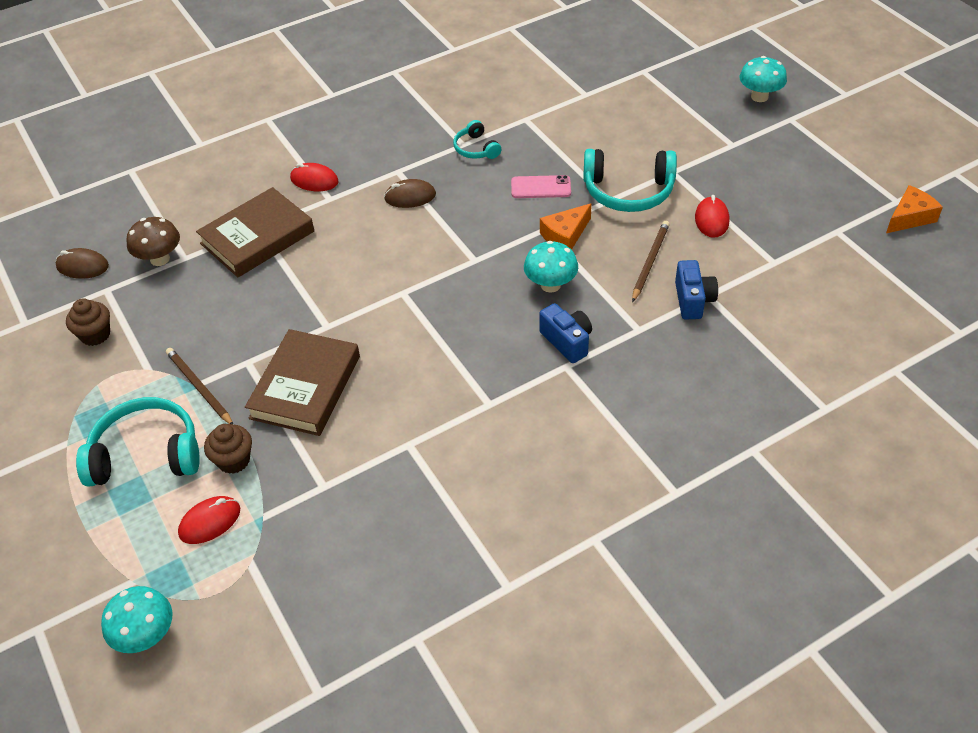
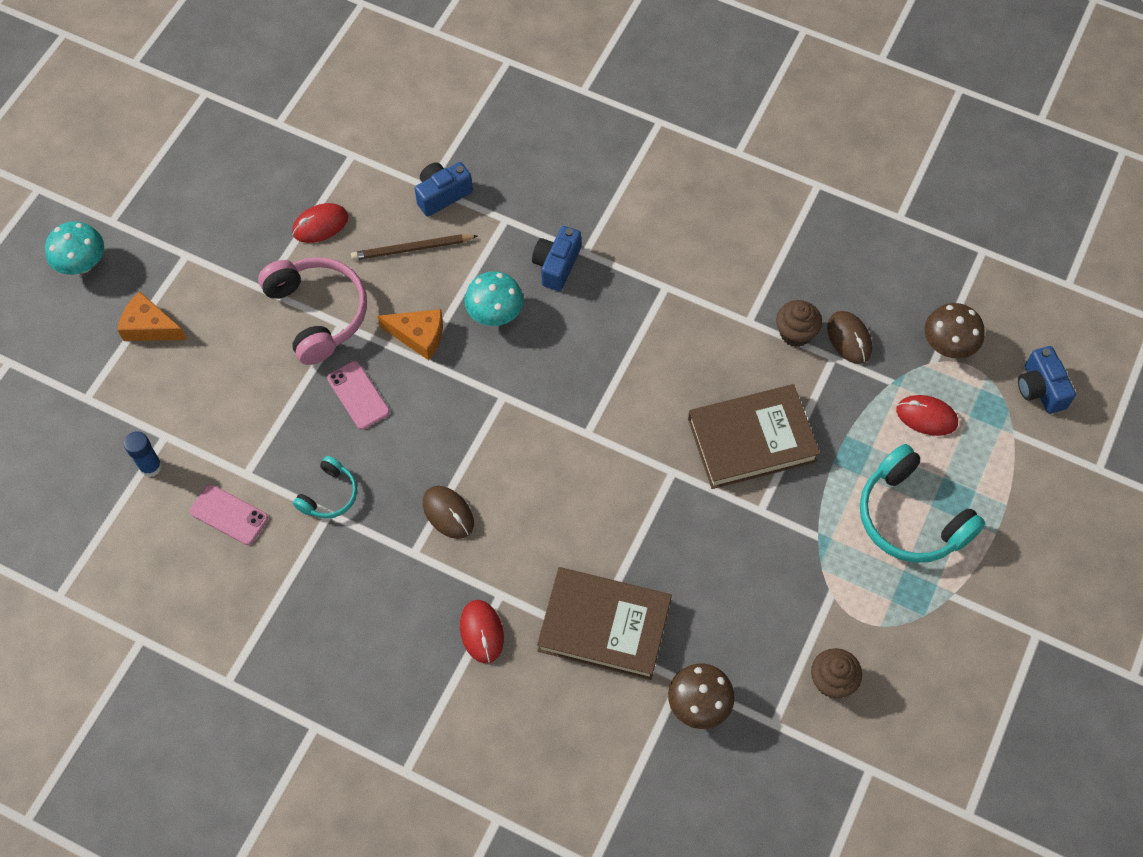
camera: 125 degrees left, 15 degrees up
(82, 266) = (763, 780): brown mouse -> brown mouse (849, 339)
(146, 635) = (1040, 389): turquoise mushroom -> blue camera
(199, 387) = (817, 530): brown pencil -> none
(233, 460) = (862, 442): brown cupcake -> brown cupcake (795, 333)
(254, 586) = (948, 345): none -> brown mushroom
(502, 103) = (229, 515): none -> pink phone
(567, 82) = (151, 466): none -> blue glue stick
(628, 191) = (318, 313): turquoise headphones -> pink headphones
(909, 217) = (225, 76): orange cheese -> orange cheese (150, 327)

